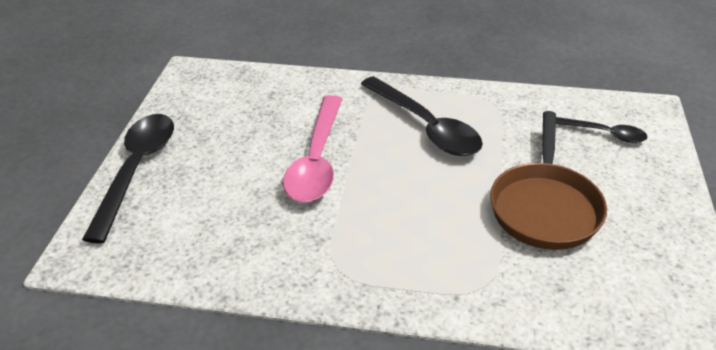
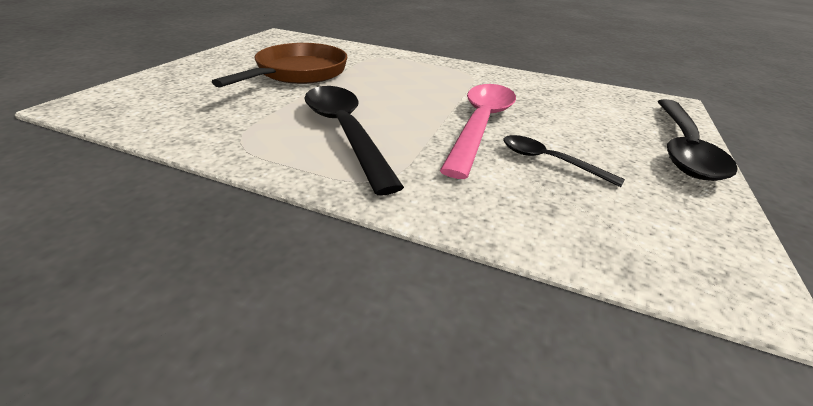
camera: 170 degrees left, 5 degrees down
(604, 133) = (169, 97): black spoon -> black spoon (549, 161)

